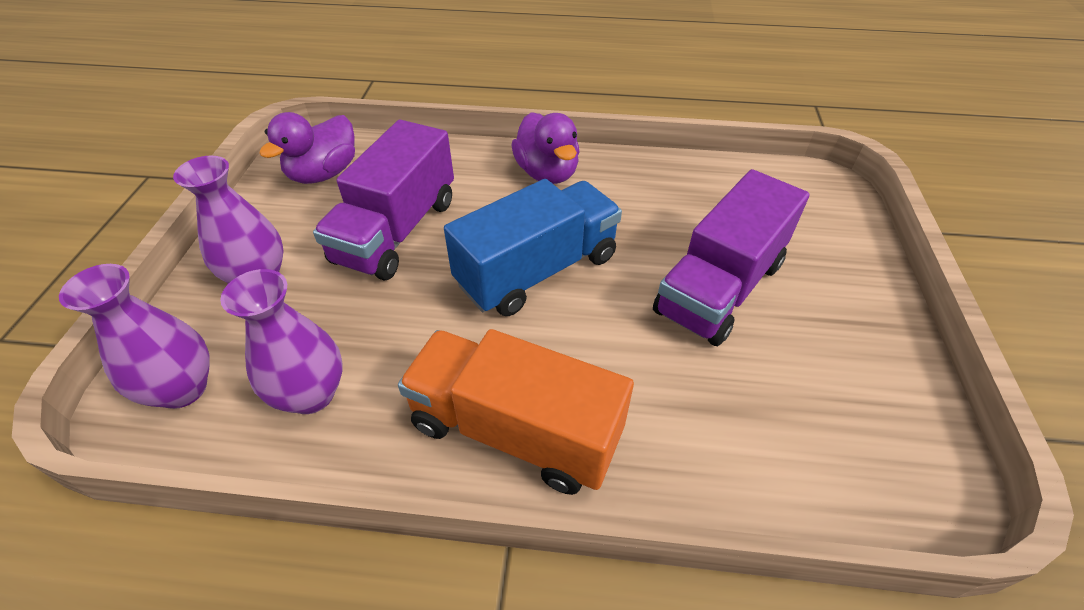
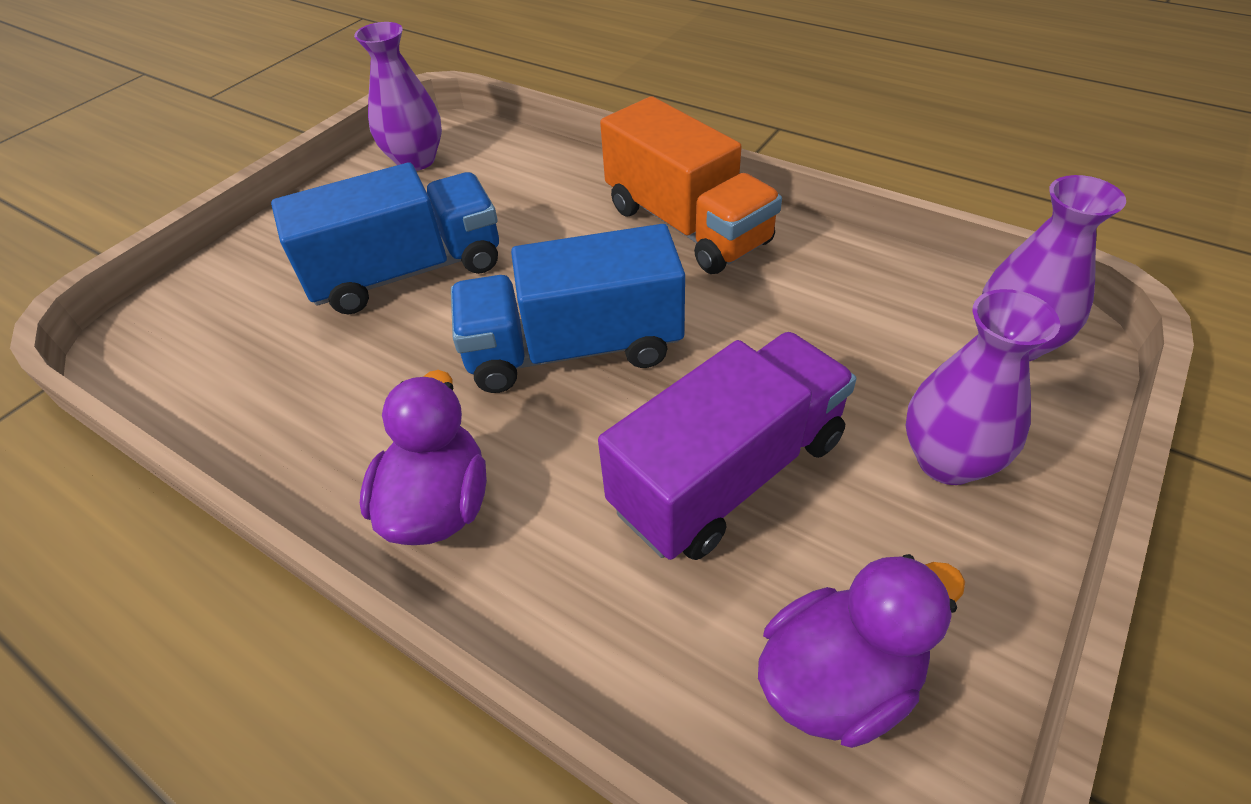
camera: 150 degrees left, 0 degrees up
(311, 394) = (868, 299): purple vase -> purple vase (416, 160)
(720, 288) = (407, 272): purple truck -> blue truck

